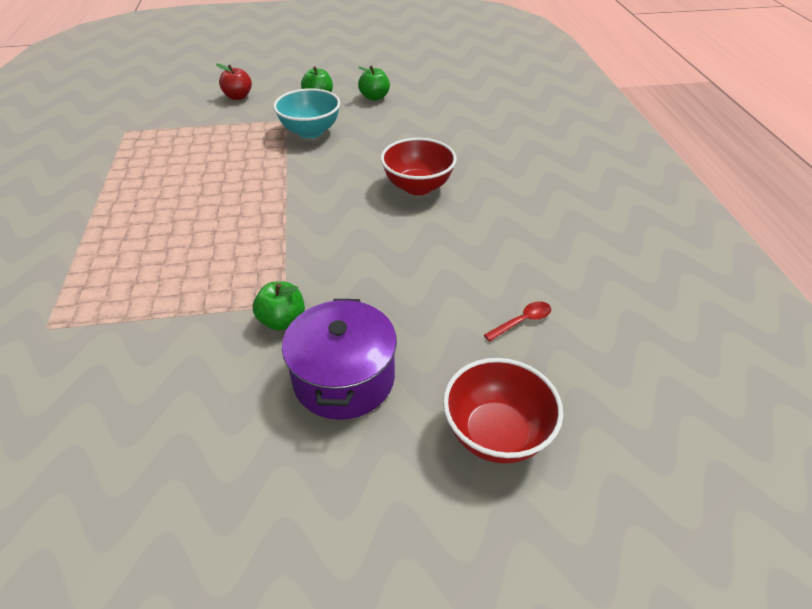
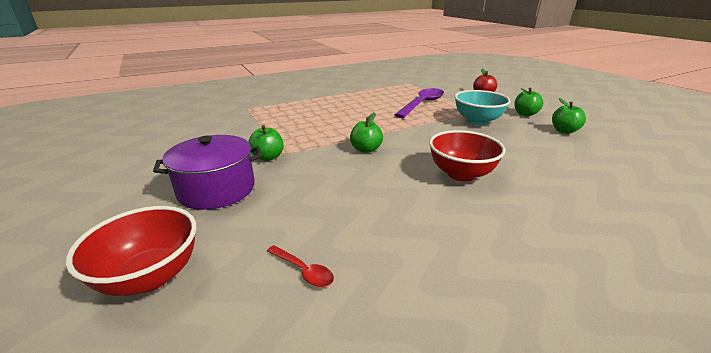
camera: 70 degrees right, 15 degrees down
(222, 148) = (422, 104): none -> purple spoon
(322, 231) = (366, 149): none -> green apple

